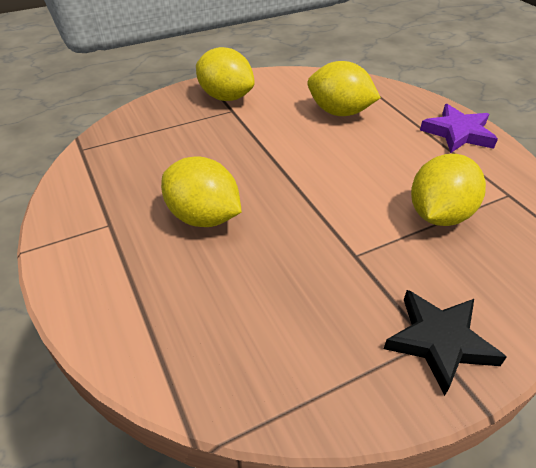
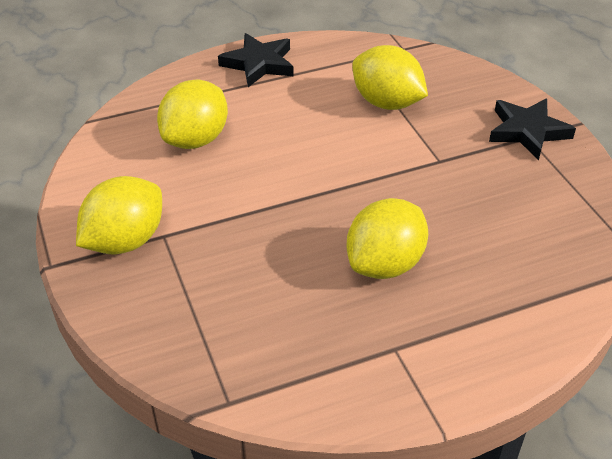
camera: 85 degrees left, 0 degrees up
(458, 133) = (259, 64): purple star -> black star

